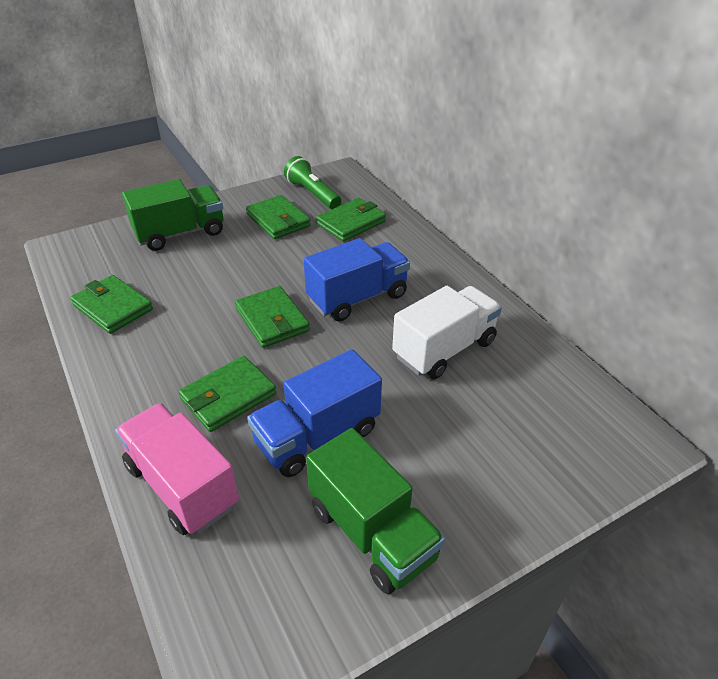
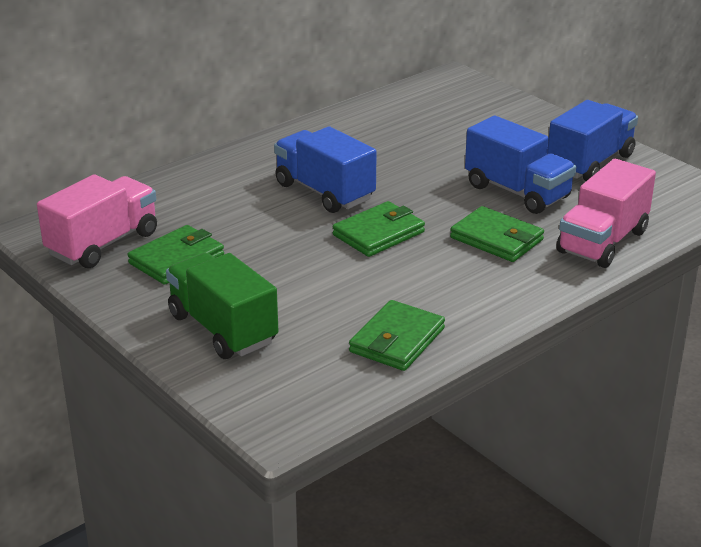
camera: 100 degrees left, 10 degrees down
(312, 194) = (103, 244): green flashlight -> pink truck
(351, 223) = (175, 209): green wallet -> none
(372, 532) = (590, 163): green truck -> blue truck
(444, 349) = (385, 146): white truck -> none

